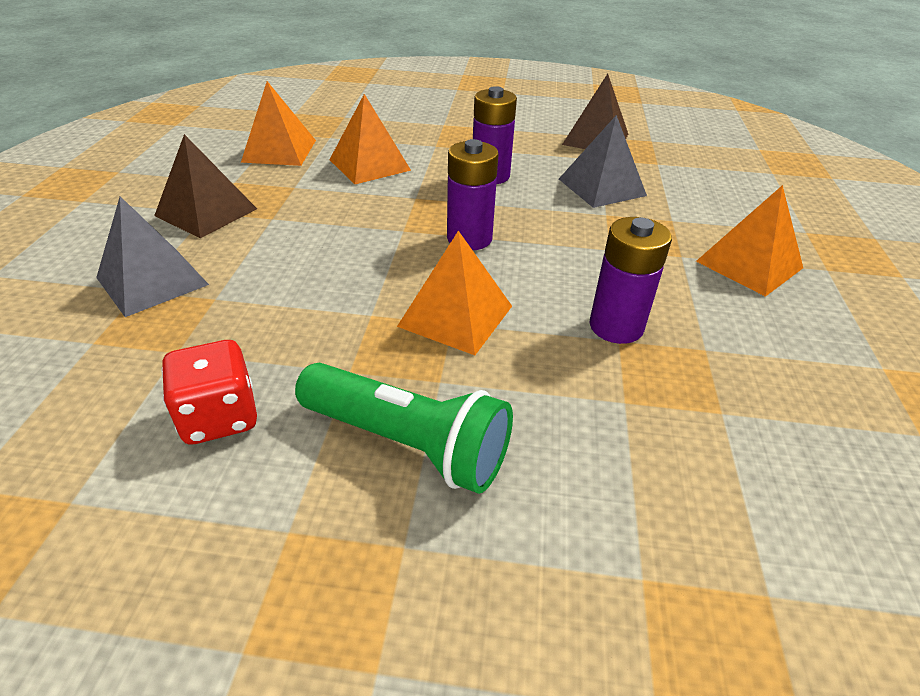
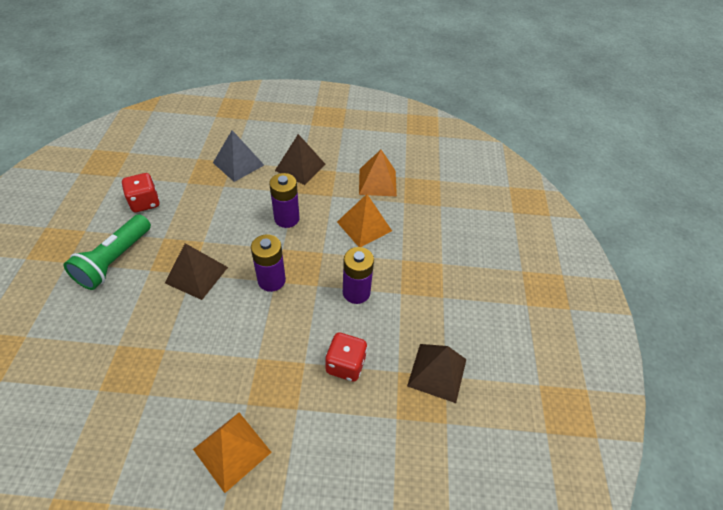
camera: 85 degrees right, 10 degrees up
(456, 316) = (196, 275): orange pyramid -> brown pyramid
(601, 187) = (345, 365): grey pyramid -> red dice
(616, 326) = (175, 349): purple battery -> purple battery (286, 218)

